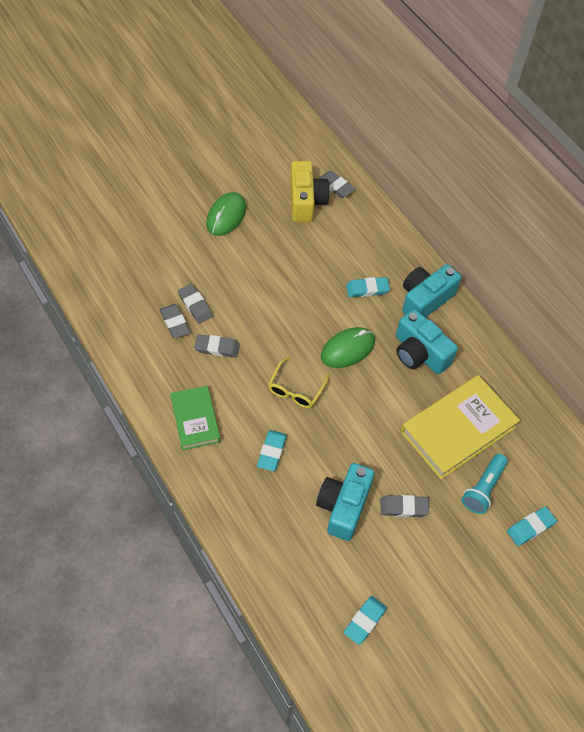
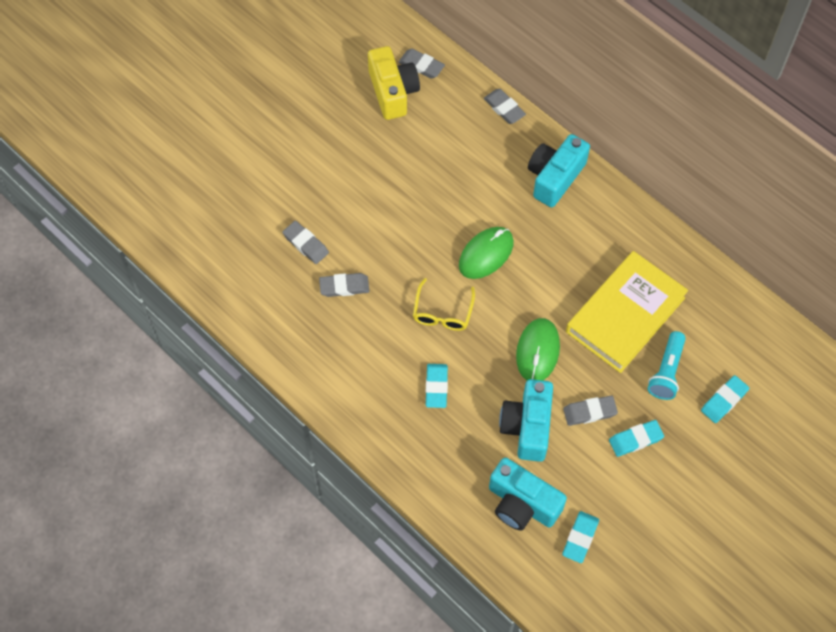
camera: 10 degrees left, 5 degrees up
(175, 323) = (289, 269): grey eraser -> grey eraser (504, 108)
(195, 420) = (345, 372): green book -> none
(226, 216) = (308, 130): green mouse -> green mouse (537, 351)
(367, 289) = (489, 180): turquoise eraser -> turquoise eraser (635, 439)
(419, 353) = (564, 240): turquoise camera -> turquoise camera (522, 504)

